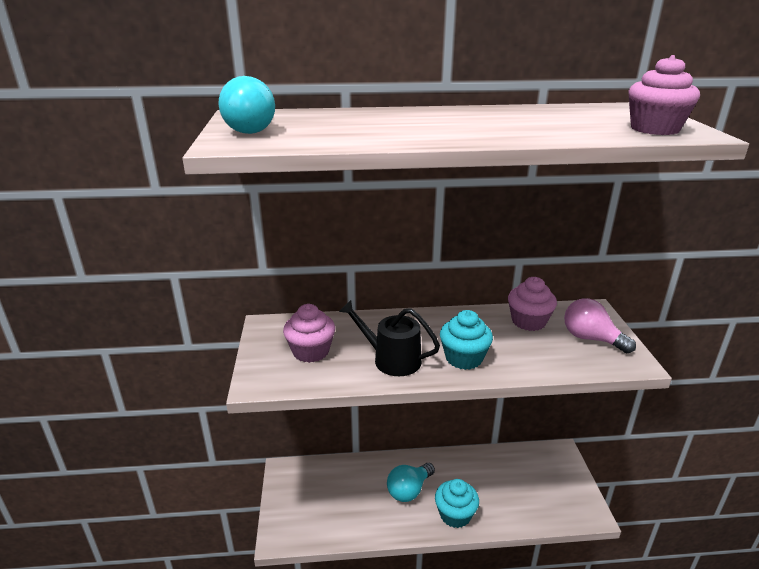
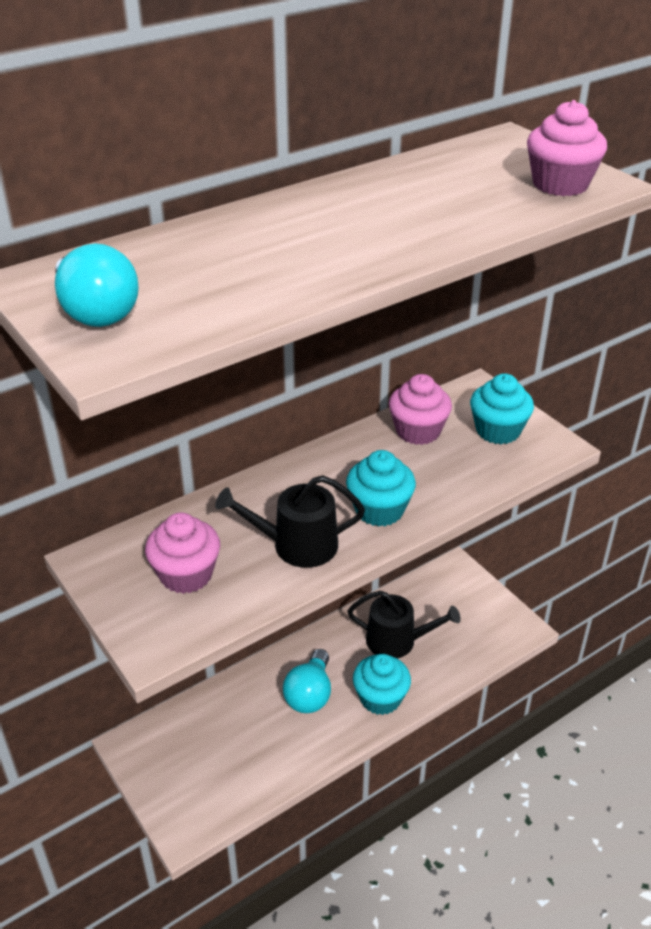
camera: 30 degrees left, 10 degrees up
(490, 482) = (397, 641): none -> black watering can
(591, 339) = (498, 430): pink light bulb -> turquoise cupcake

